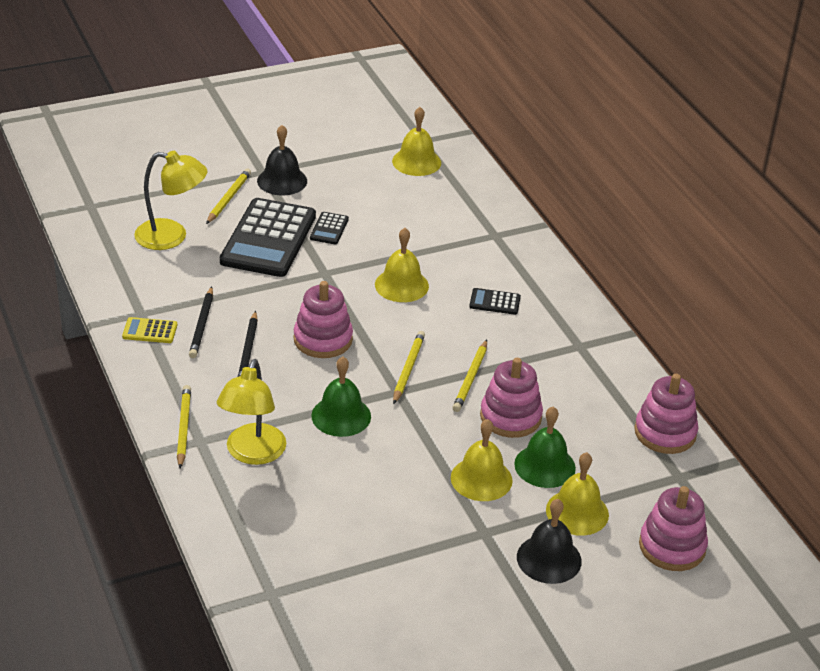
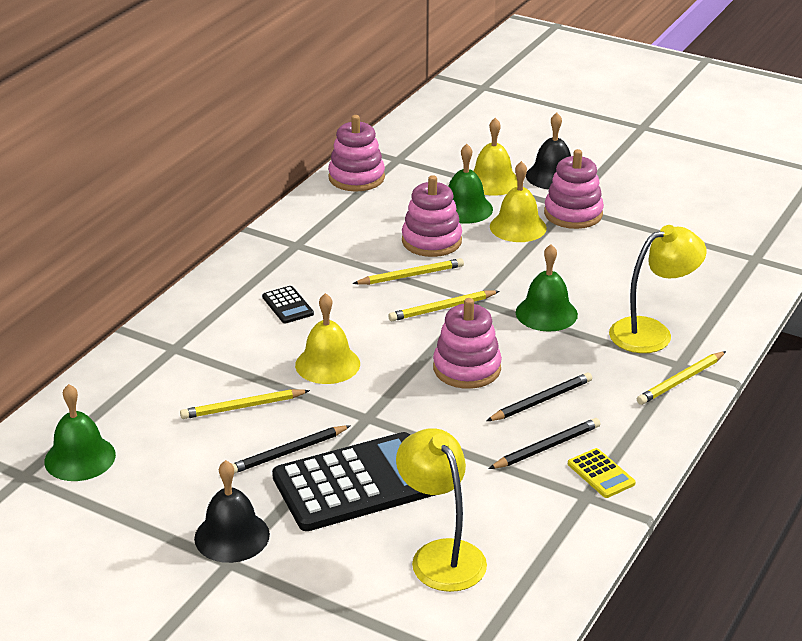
camera: 125 degrees left, 5 degrees down
(228, 198) = (316, 557): yellow pencil -> yellow pencil (242, 407)
(329, 229) = (287, 452): black calculator -> black pencil
(416, 162) = (80, 458): yellow bell -> green bell
(672, 546) = (472, 141): pink stacking toy -> pink stacking toy (573, 214)

